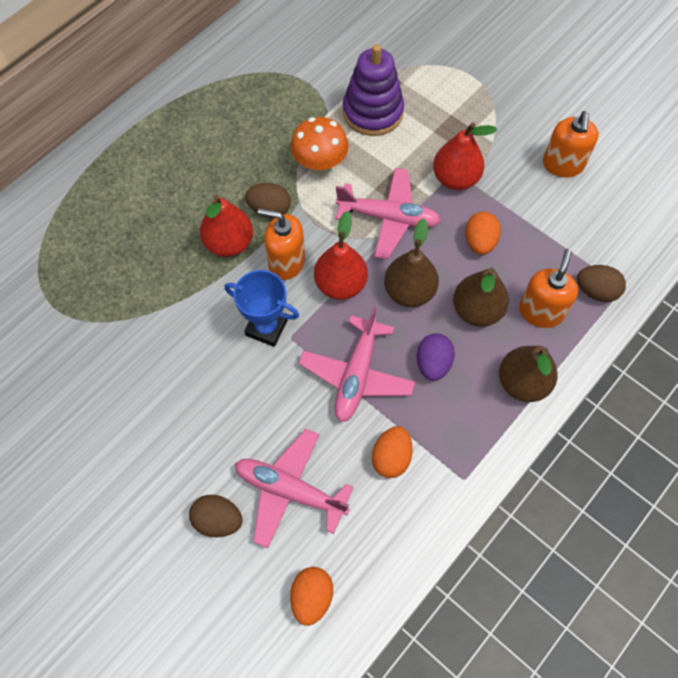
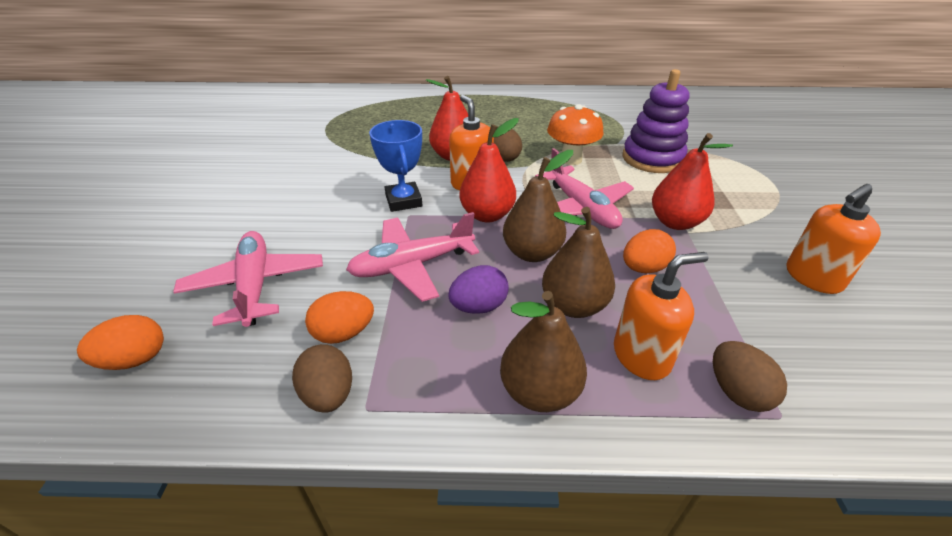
camera: 50 degrees right, 25 degrees down
(218, 520) = (196, 260): brown egg -> brown egg (328, 394)

